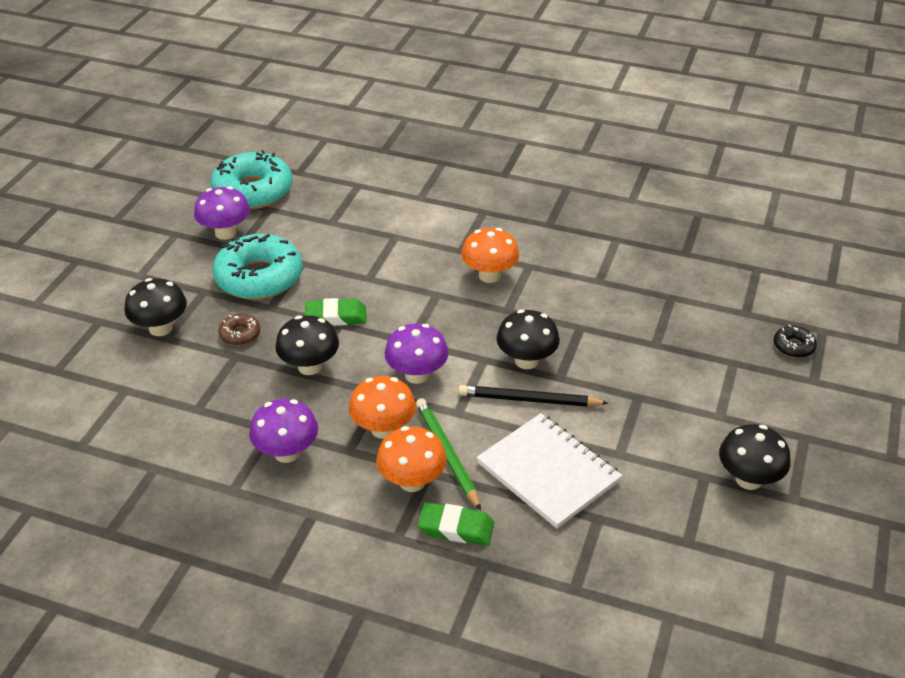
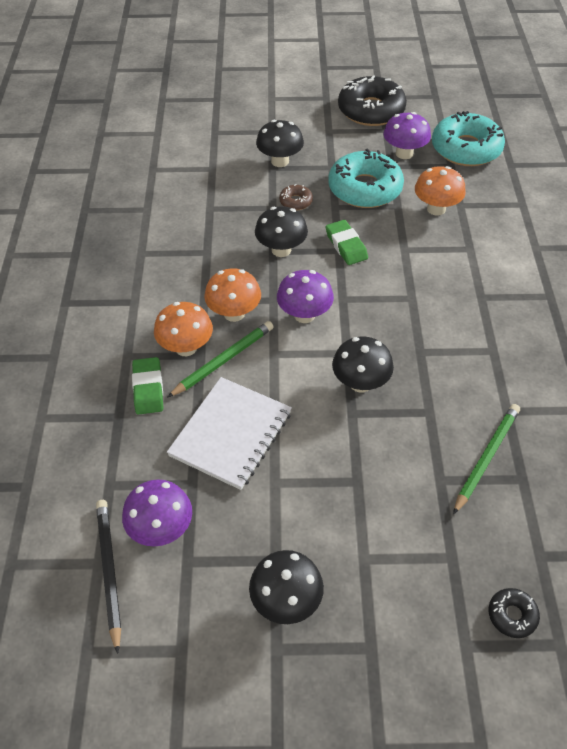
camera: 70 degrees right, 10 degrees up
(132, 234) = (371, 110): none -> black donut
(287, 453) = (187, 268): purple mushroom -> purple mushroom (161, 529)
(489, 276) = (459, 326): orange mushroom -> orange mushroom (436, 209)
(529, 400) = (312, 398): black pencil -> black pencil (109, 571)
(643, 309) = (486, 458): none -> green pencil

